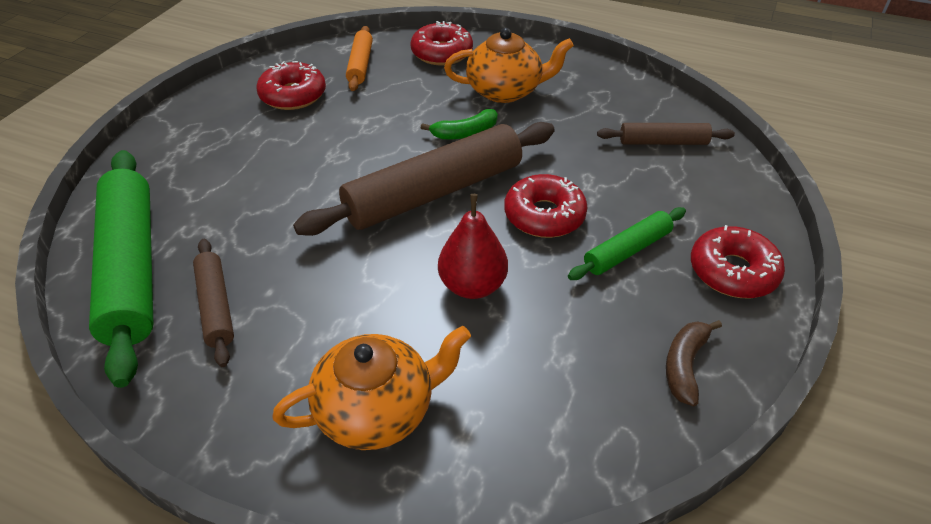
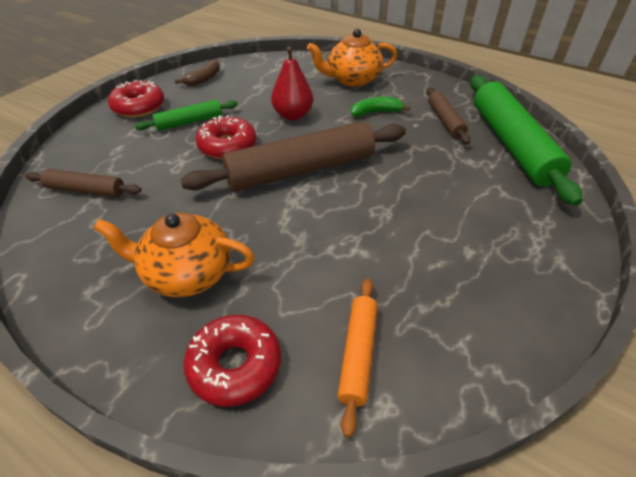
camera: 170 degrees left, 0 degrees up
(293, 95) = (442, 301): red donut -> none
(465, 133) = (255, 221): green banana -> green banana (375, 112)

